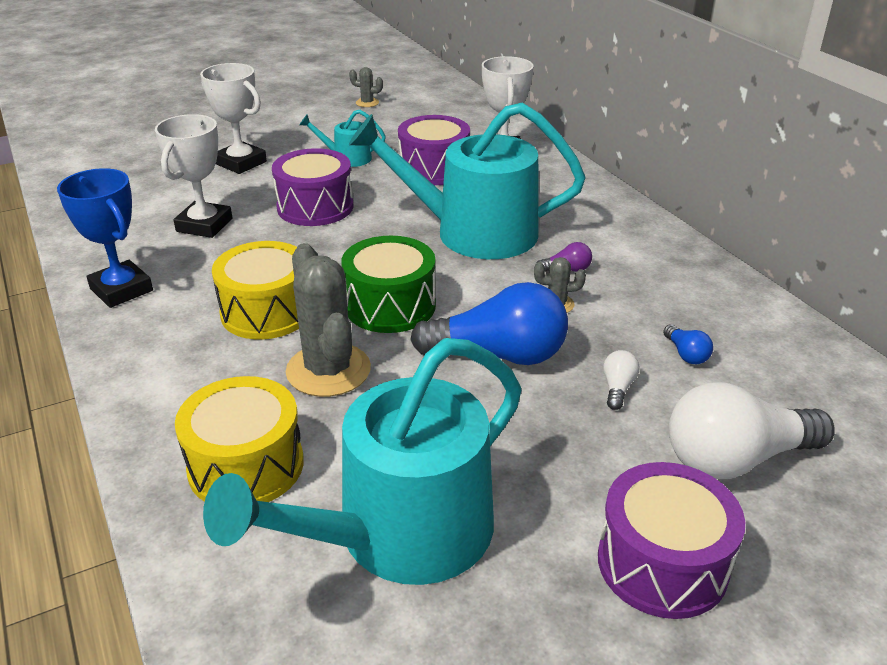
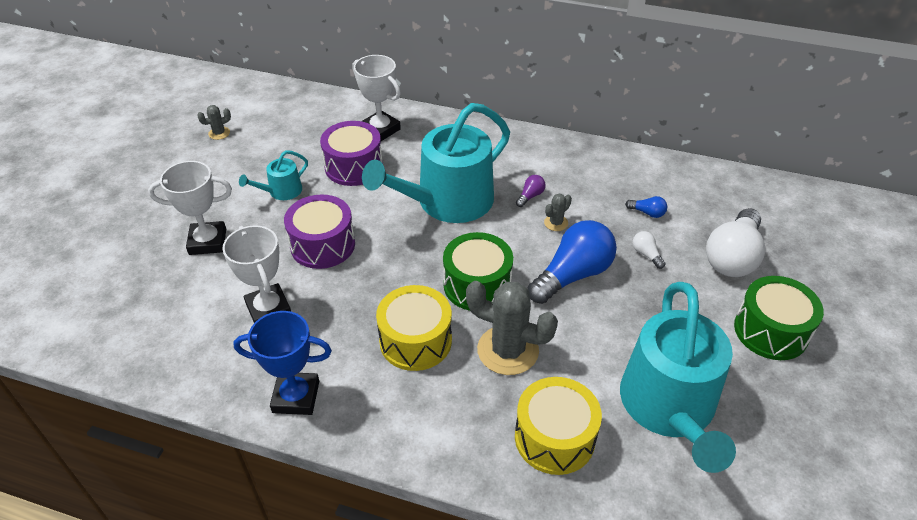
camera: 45 degrees left, 10 degrees up
(662, 563) = (770, 331): purple drum -> green drum

